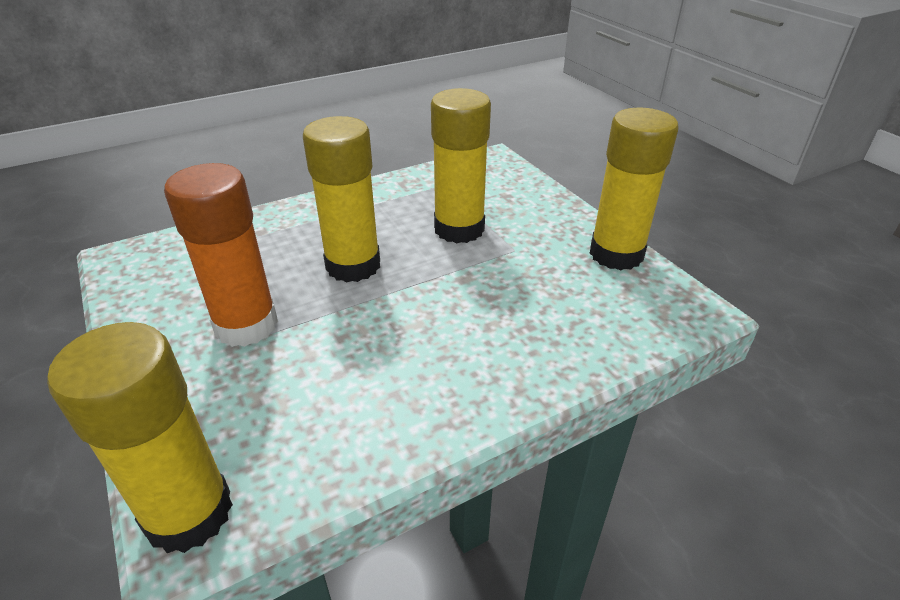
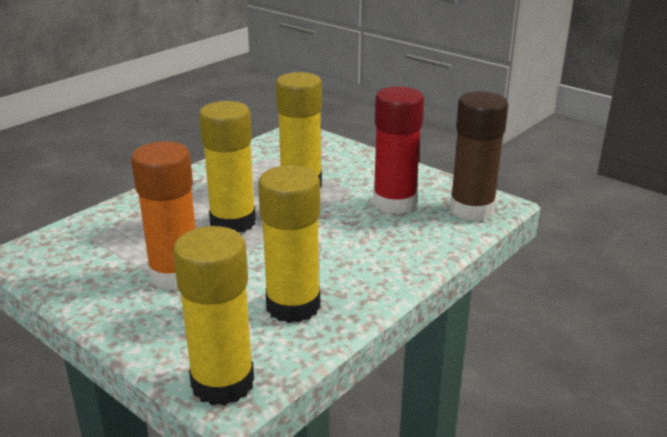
camera: 20 degrees left, 10 degrees down
(557, 279) = (394, 203): none -> red glue stick
(616, 254) = (427, 180): yellow glue stick -> yellow glue stick (293, 306)
(655, 312) = (471, 210): none -> brown glue stick

